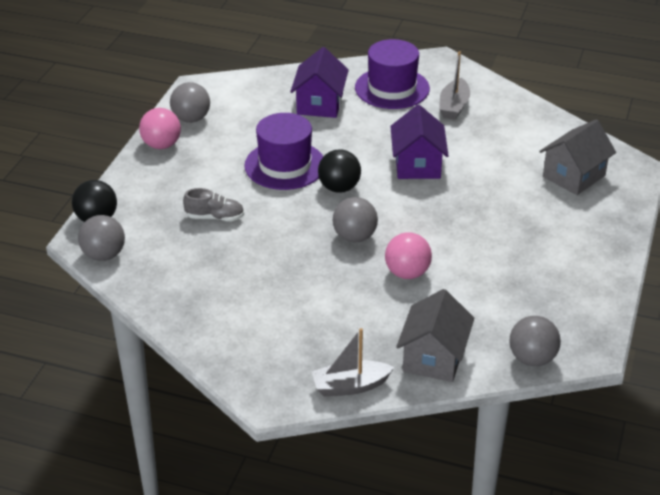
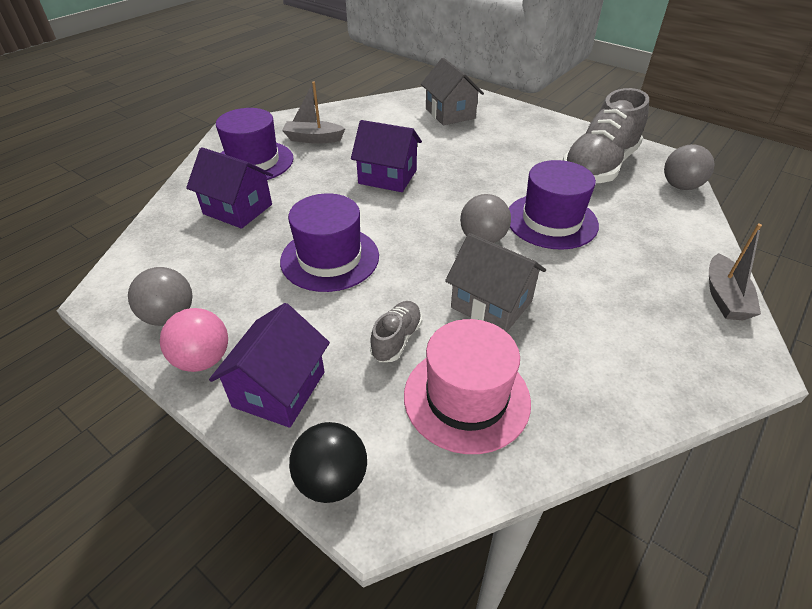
camera: 70 degrees left, 5 degrees up
(104, 255) = (427, 488): grey ball -> none
(151, 181) = (279, 389): none -> purple house
(176, 258) = (466, 398): none -> pink hat
(339, 188) = (395, 230): black ball -> none
(407, 273) = (551, 221): pink ball -> purple hat
(433, 358) = (679, 235): grey house -> grey house (491, 304)
(454, 106) = (313, 139): grey boat -> grey boat turned 150 degrees clockwise
(532, 296) = (599, 167): none -> grey shoe

